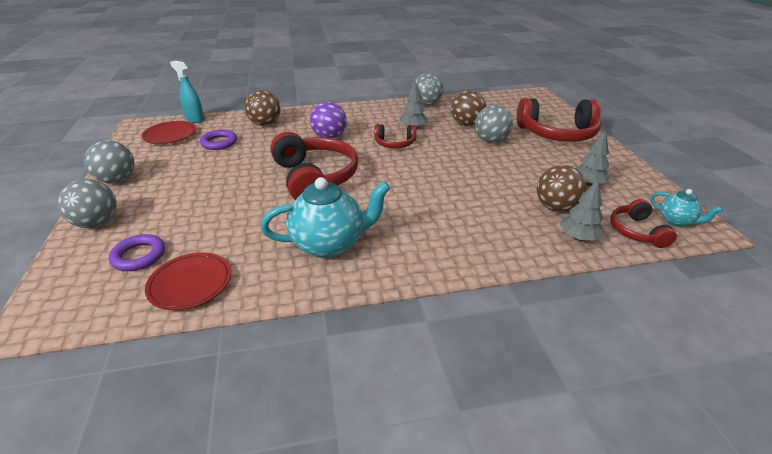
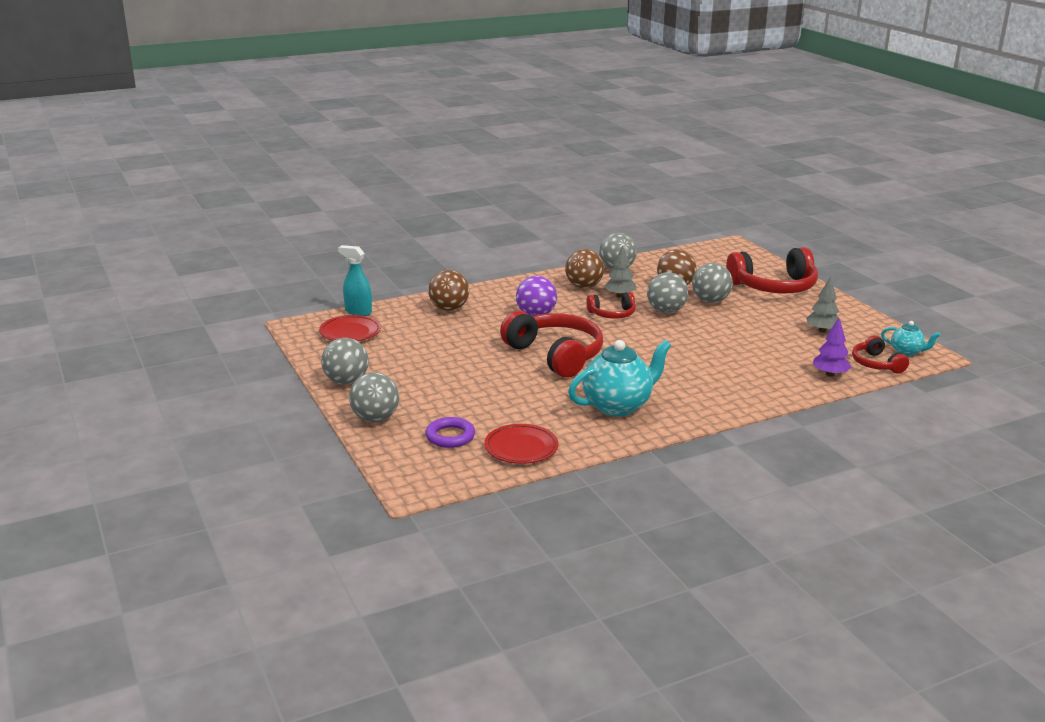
camera: 15 degrees left, 10 degrees down
(219, 143) = (417, 334): purple ring -> none
(444, 146) = (666, 311): none -> grey ball
(556, 207) = (801, 354): brown ball -> brown ball (584, 286)
(578, 237) = (830, 374): grey tree -> purple tree

